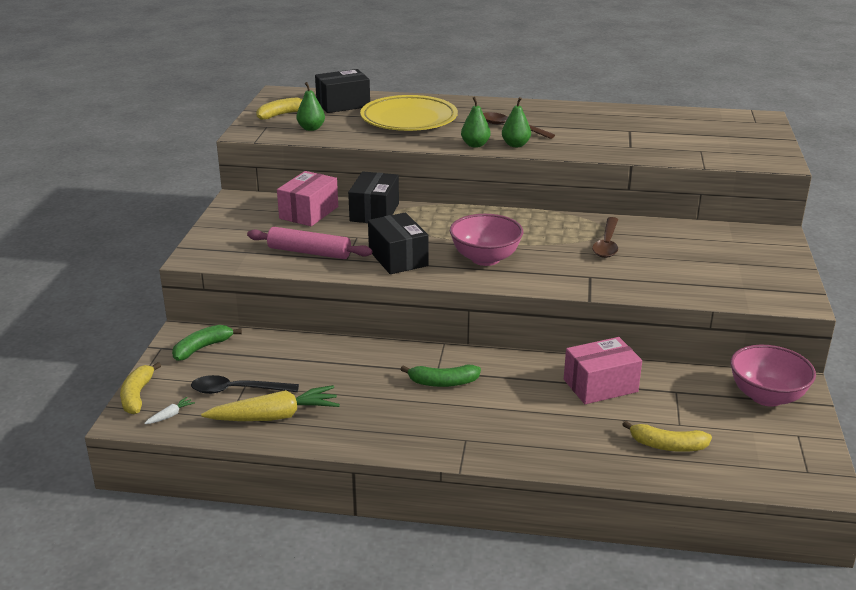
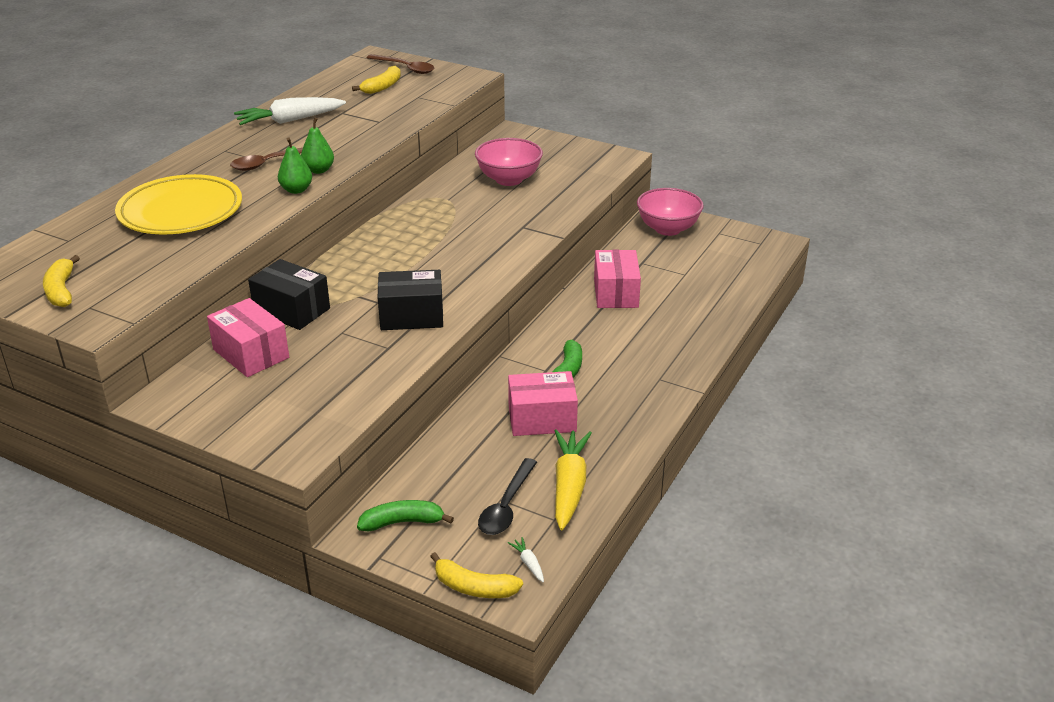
camera: 70 degrees left, 5 degrees up
(202, 348) = (402, 522): green banana -> green banana turned 105 degrees clockwise
(309, 252) = (353, 369): pink rolling pin -> none
(311, 128) = (135, 276): green pear -> none
(343, 104) = (81, 243): black box -> none
(362, 384) = (542, 419): none -> pink box
(485, 258) = (451, 268): pink bowl -> pink bowl (509, 179)
(591, 117) = (289, 120): none -> white carrot
(607, 244) = (470, 204): brown spoon -> brown spoon (405, 68)
(667, 446) = (709, 287): yellow banana -> yellow banana (382, 87)

